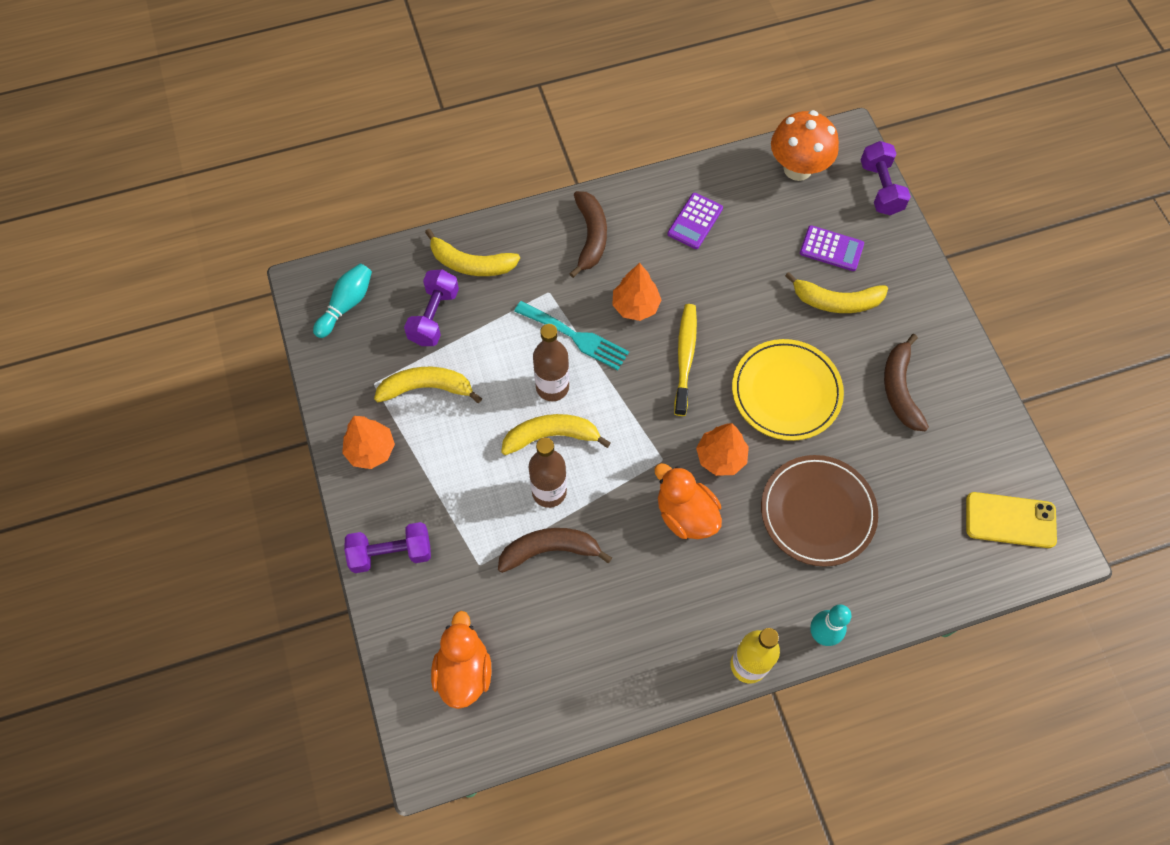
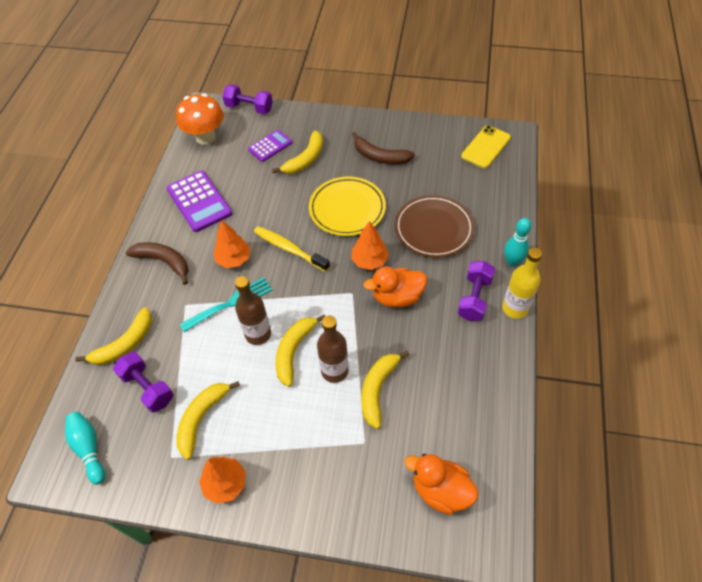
camera: 60 degrees left, 10 degrees down
(391, 553) = (319, 505): purple dumbbell -> purple dumbbell (474, 298)
(549, 550) = (377, 390): brown banana -> yellow banana
(695, 221) = (199, 201): purple calculator -> purple calculator, size x1.64

